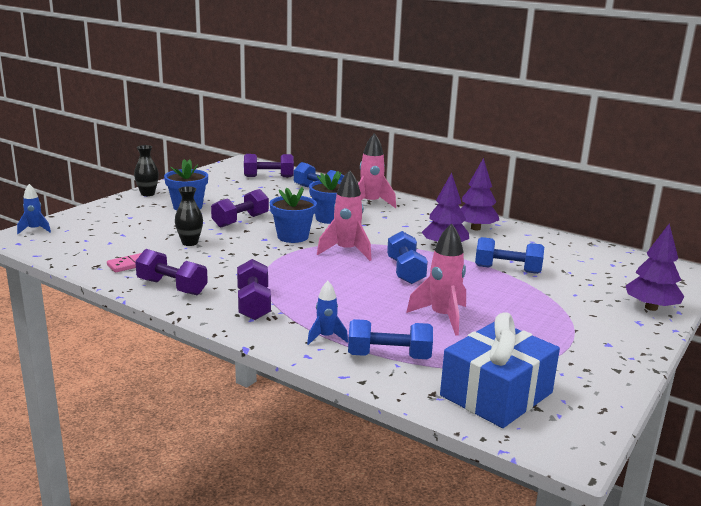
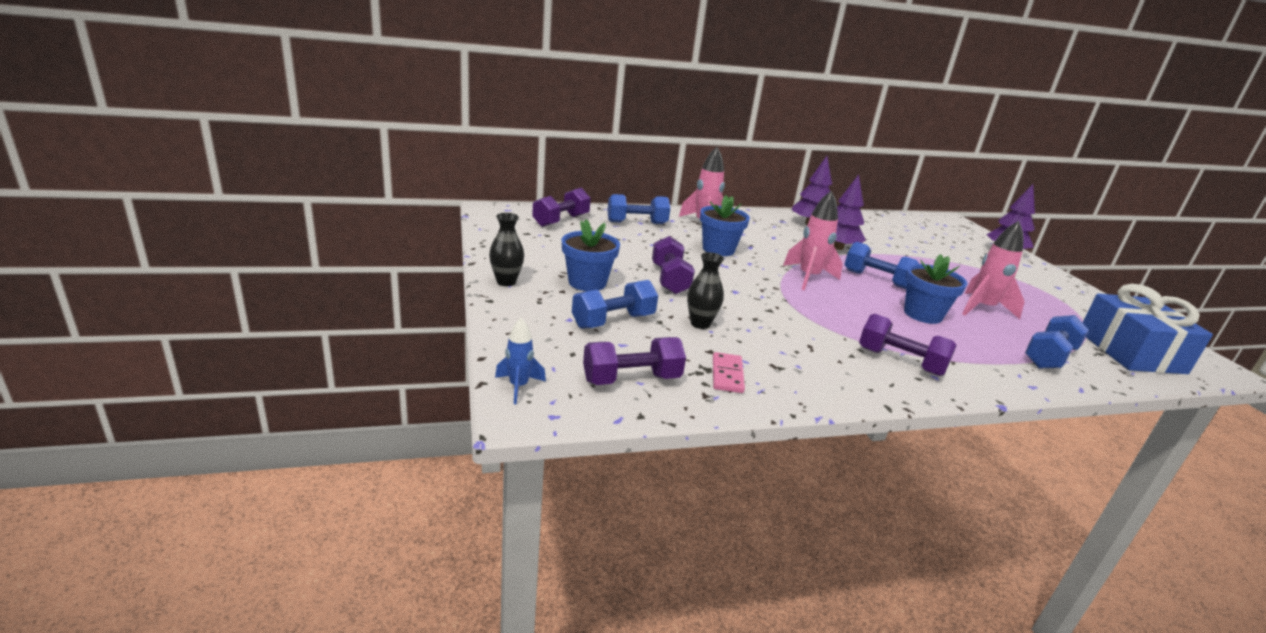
camera: 50 degrees left, 5 degrees up
(172, 287) = (819, 380): purple dumbbell -> purple dumbbell (631, 379)
(293, 237) = (745, 279): blue flower pot -> blue flower pot (923, 314)
(326, 337) = (997, 363): blue rocket -> none
(507, 269) = (905, 252): blue dumbbell -> blue dumbbell (613, 321)

